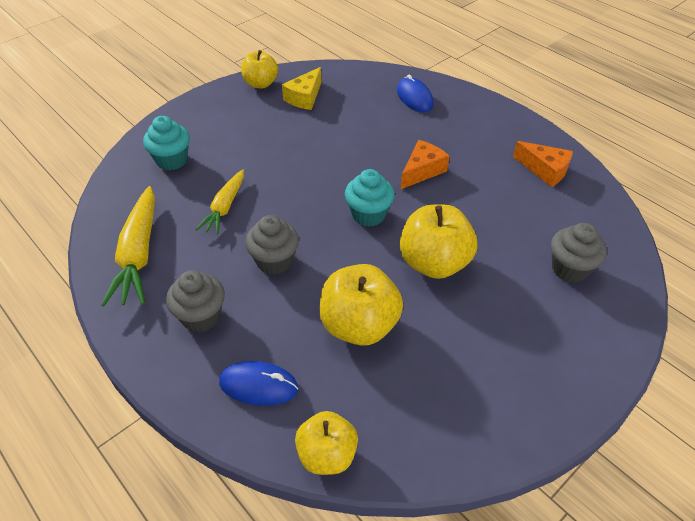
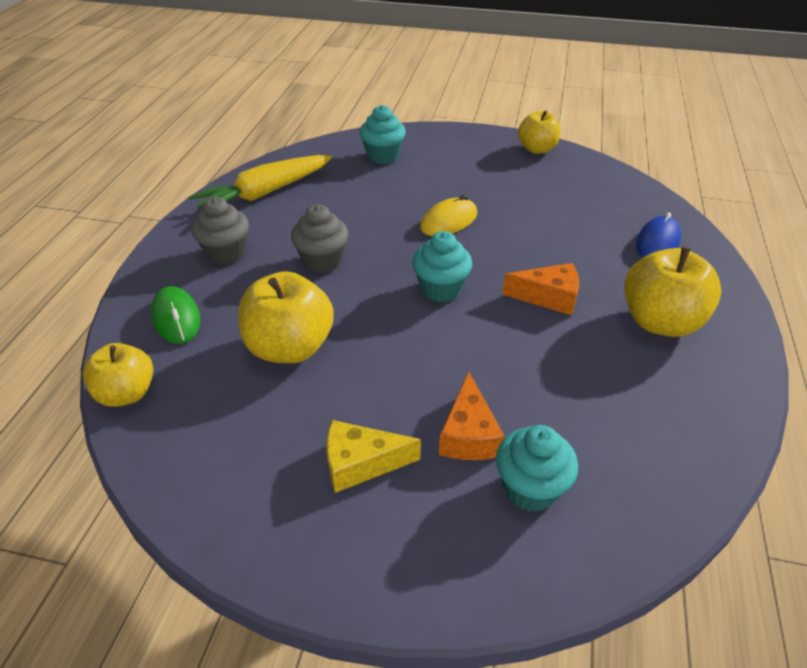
camera: 55 degrees right, 5 degrees down
(225, 207) = (358, 206): yellow carrot -> none
(258, 385) = (176, 318): blue mouse -> green mouse
(297, 171) = (449, 221): none -> yellow mouse
(305, 97) = (554, 179): yellow cheese -> yellow cheese (361, 463)
(434, 263) = (421, 364): yellow apple -> yellow apple (660, 322)
(545, 170) = (681, 396): orange cheese -> orange cheese (469, 434)
(570, 269) = (530, 488): grey cupcake -> turquoise cupcake

